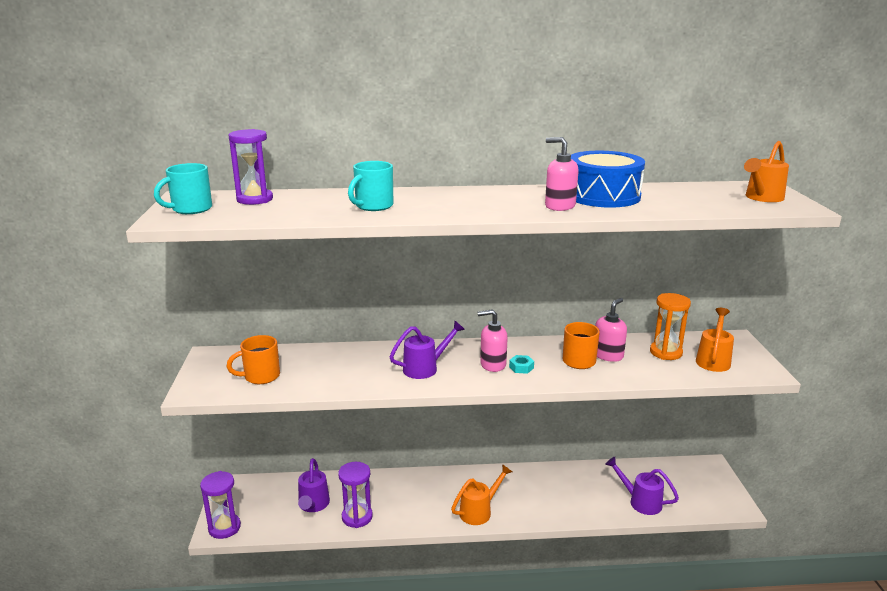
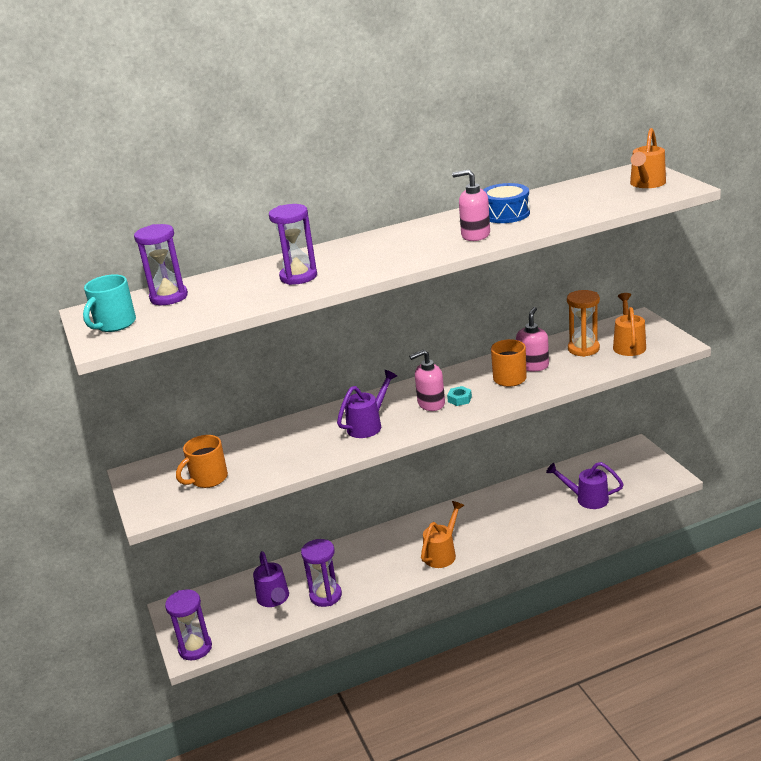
camera: 15 degrees left, 5 degrees up
(373, 206) = (298, 277): turquoise mug -> purple hourglass
(602, 196) = (505, 214): blue drum -> blue drum, size x0.65

